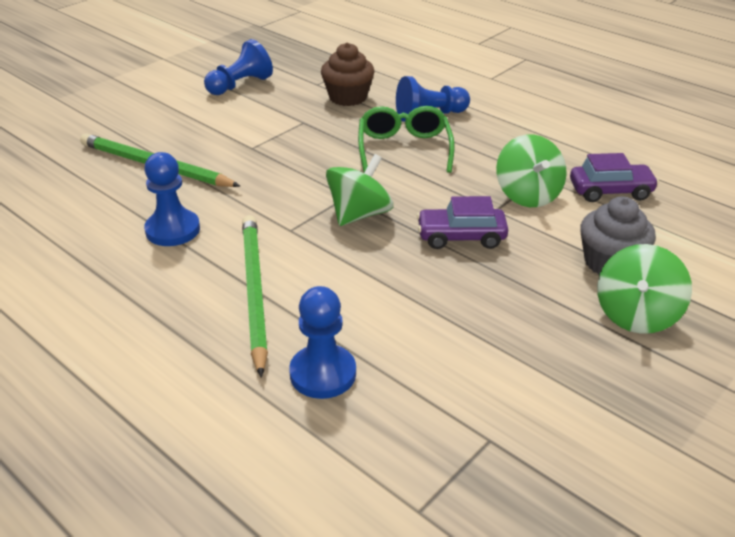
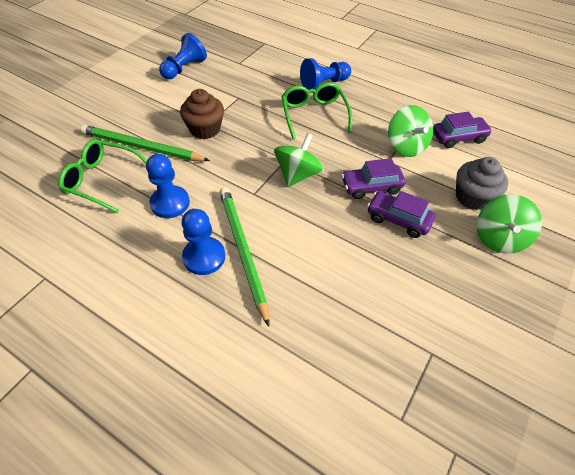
camera: 10 degrees left, 15 degrees up
(92, 197) = (102, 180): none -> green glasses
(323, 373) = (308, 315): blue pawn -> blue pawn (204, 257)
(348, 97) = (264, 73): brown cupcake -> brown cupcake (205, 129)
(489, 278) = (398, 219): none -> purple car

